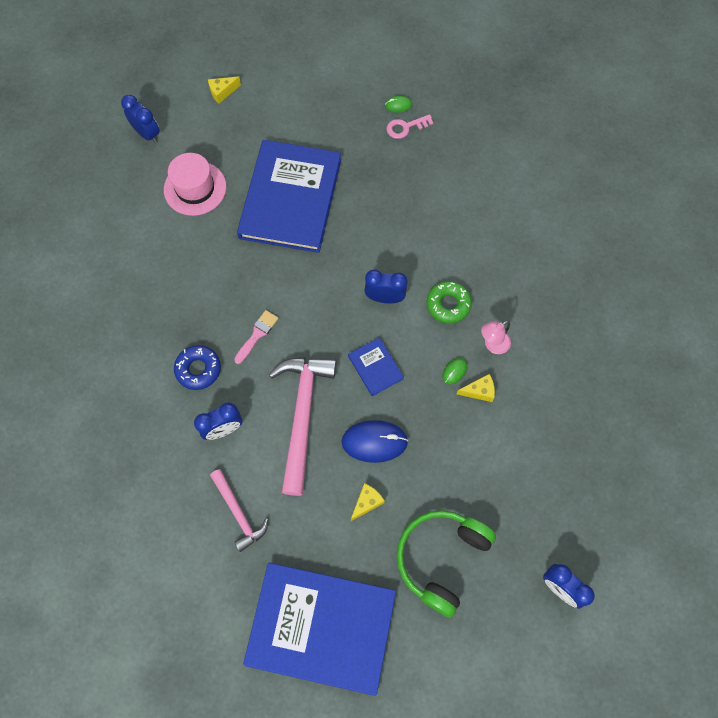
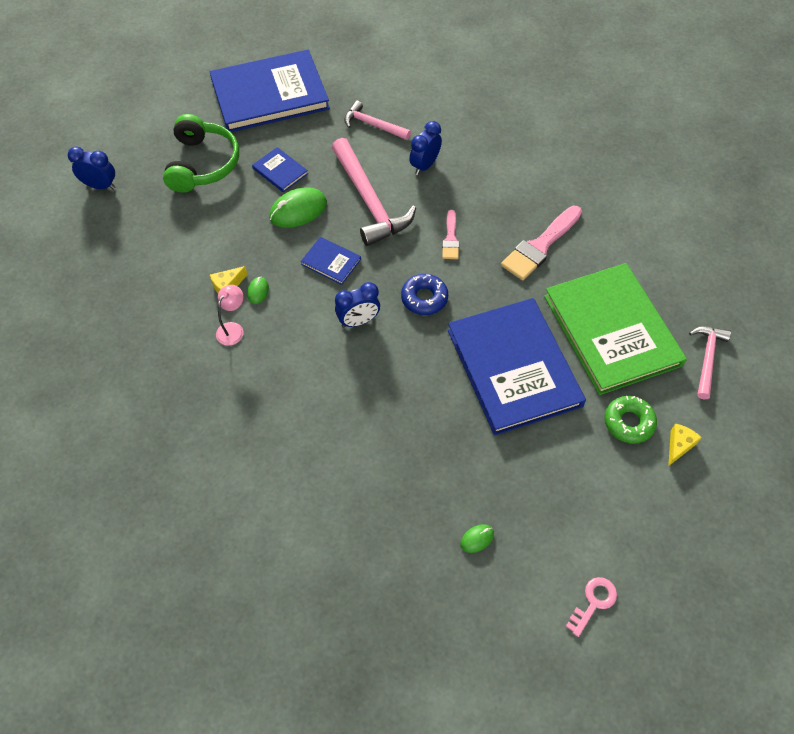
camera: 150 degrees right, 10 degrees down
(147, 134) = (707, 358): blue clock -> pink hammer
(188, 286) = (540, 246): none -> pink brush
(195, 188) = (612, 330): pink hat -> green book
(198, 369) = (478, 193): blue donut -> blue donut (424, 298)
(367, 502) = (280, 171): yellow cheese -> blue book
(374, 442) = (298, 210): blue mouse -> green mouse
(405, 127) = (450, 513): pink key -> pink key (593, 602)
(448, 304) = (294, 344): green donut -> green donut (628, 422)

